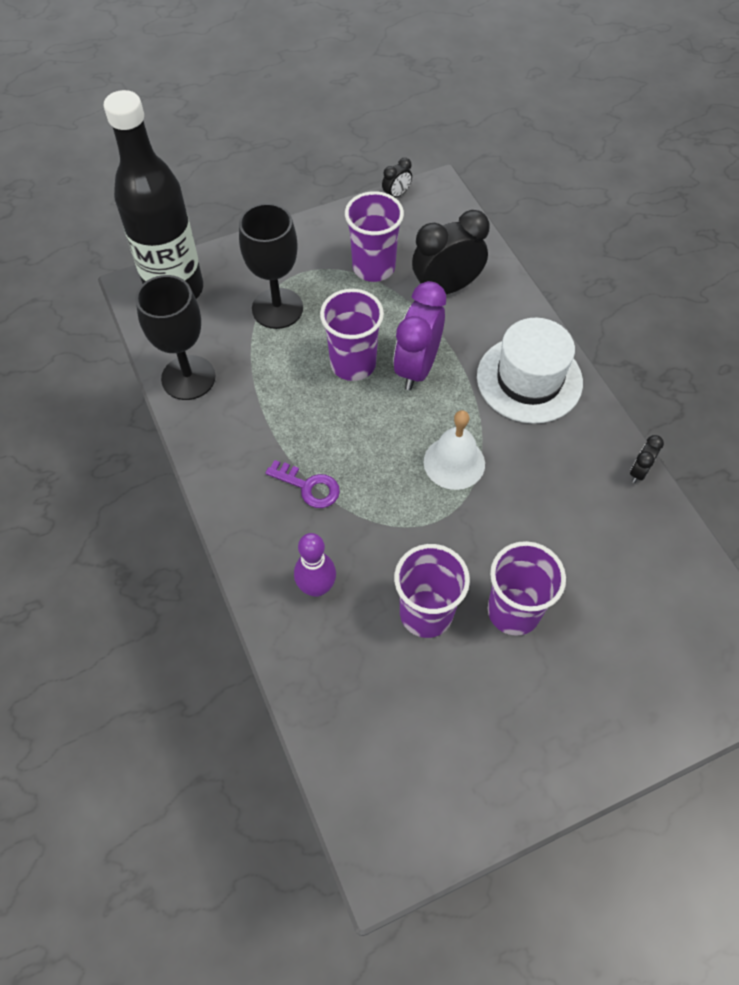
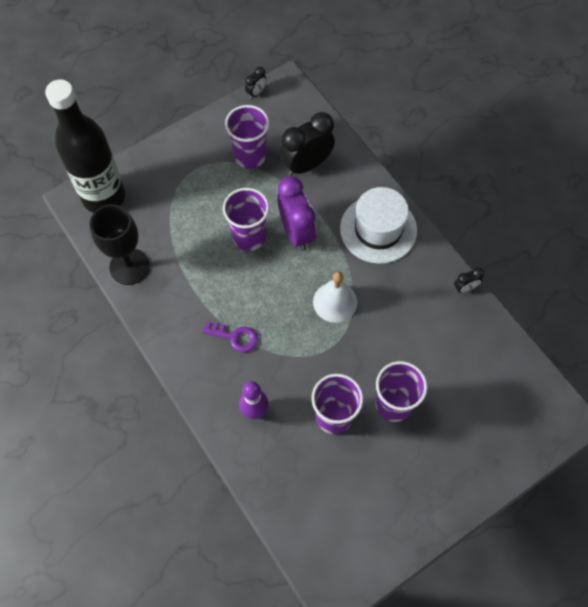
camera: 10 degrees left, 5 degrees up
(277, 308) = (184, 201): black goblet -> none
(417, 367) = (296, 232): purple clock -> purple clock turned 150 degrees clockwise
(639, 471) = (465, 288): black clock -> black clock turned 135 degrees counterclockwise

